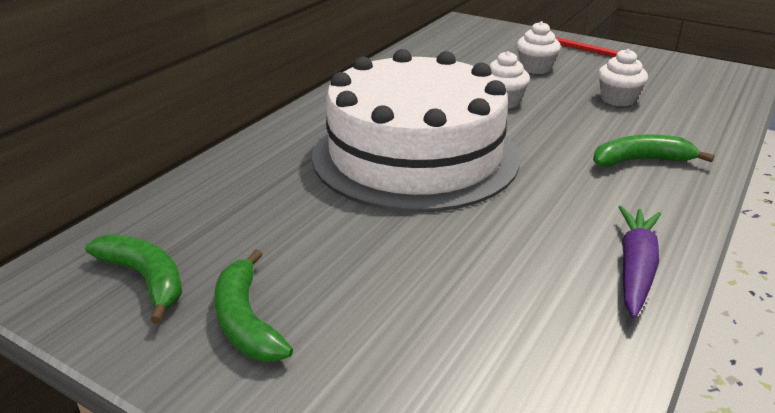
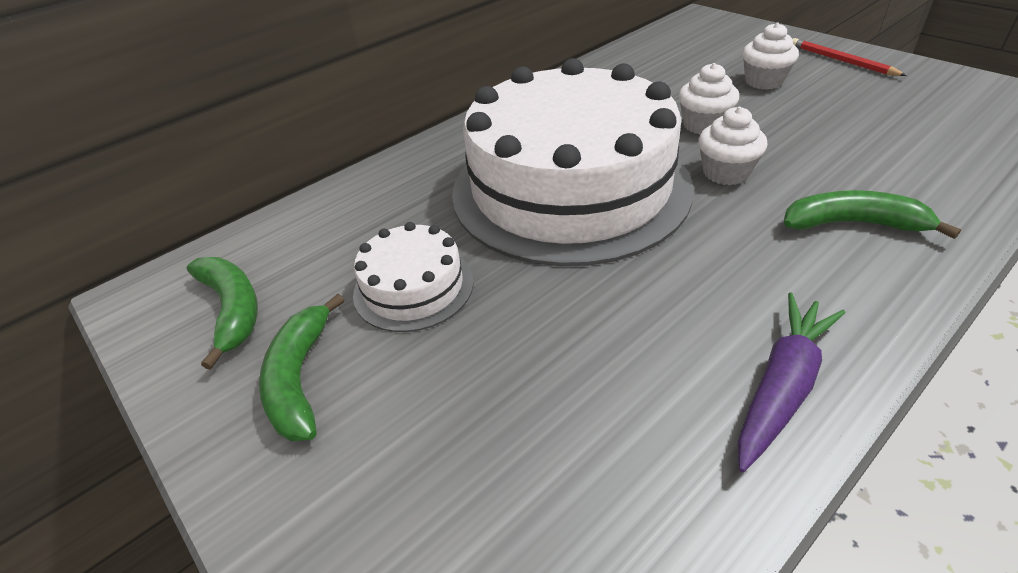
camera: 20 degrees right, 10 degrees up
(315, 241) = (413, 287): none -> white cake
(618, 99) = (856, 131): white cupcake -> white cupcake (726, 173)

